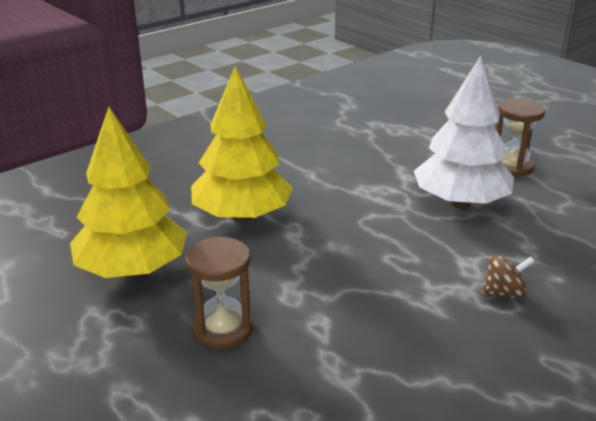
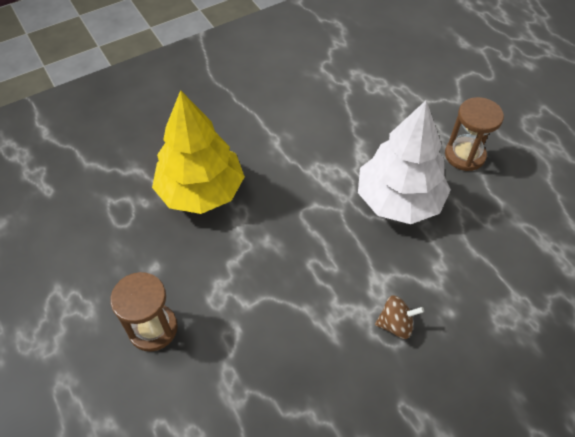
camera: 10 degrees right, 25 degrees up
(133, 270) = (97, 246): yellow tree -> none

